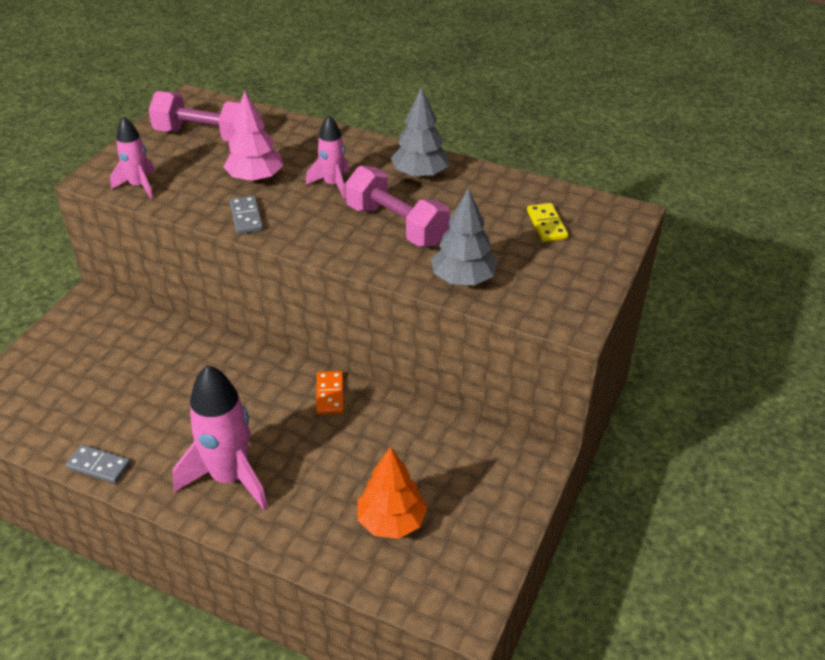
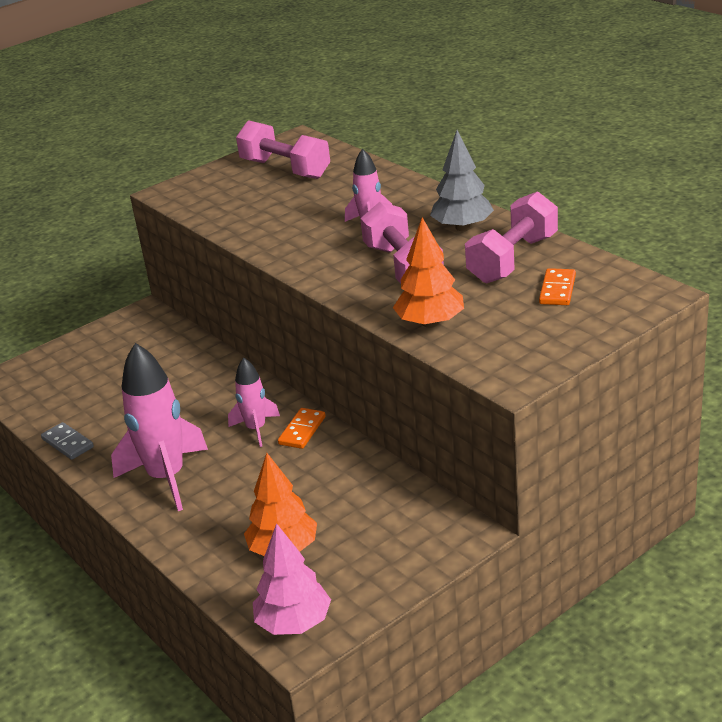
camera: 30 degrees right, 10 degrees down
(139, 186) = (198, 203): pink rocket -> pink rocket (256, 429)
(246, 217) = (270, 240): grey domino -> none
(255, 178) = (303, 210): pink tree -> pink tree (294, 623)
(463, 279) = (430, 323): grey tree -> orange tree
(487, 200) = (513, 259): none -> pink dumbbell
(547, 224) = (557, 290): yellow domino -> orange domino

